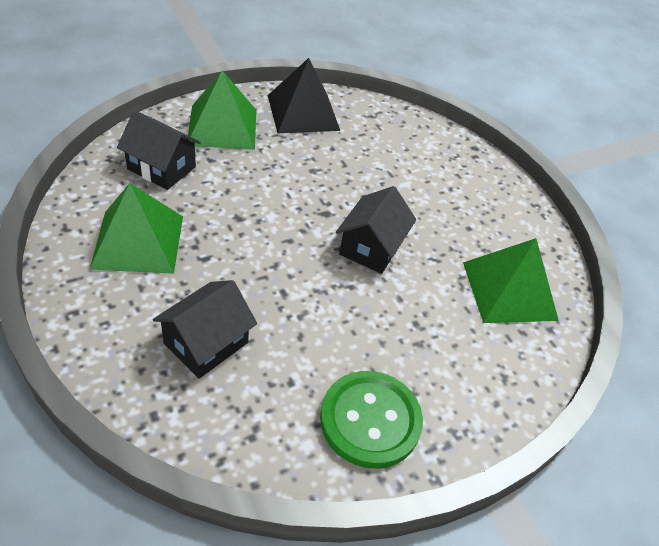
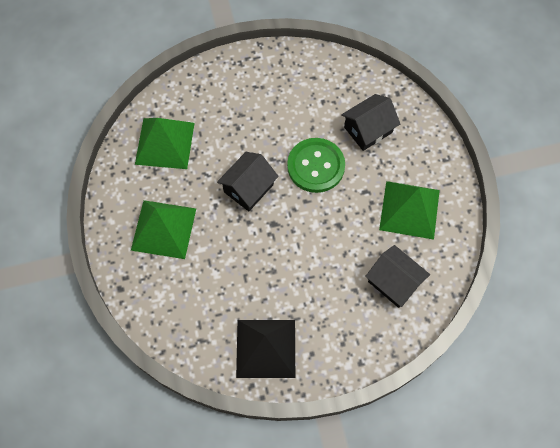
camera: 160 degrees left, 20 degrees up
(222, 127) = (342, 331): green pyramid -> green pyramid (164, 229)
(370, 420) = (284, 75): green button -> green button (316, 166)

